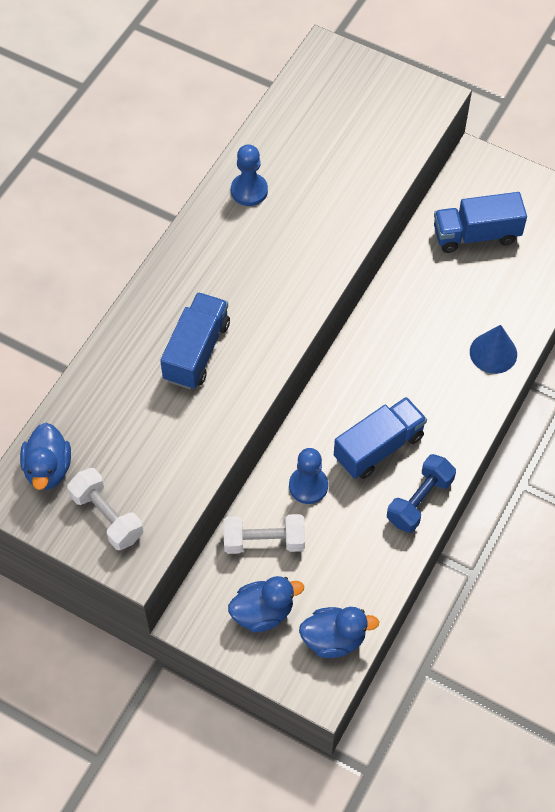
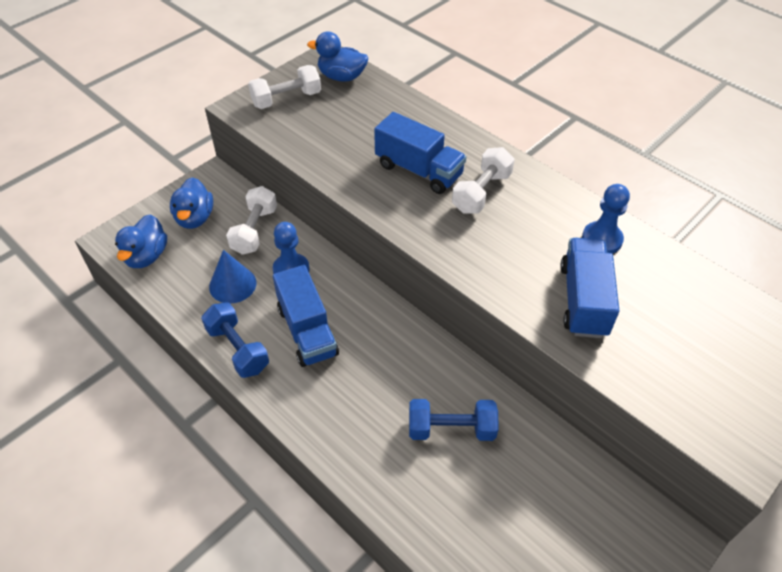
camera: 105 degrees right, 10 degrees down
(214, 291) = (481, 193): none -> white dumbbell
(438, 310) = (451, 429): none -> blue dumbbell
(476, 235) = (552, 503): blue truck -> blue truck (583, 300)
(493, 353) = (380, 469): blue cone -> blue cone (232, 284)

